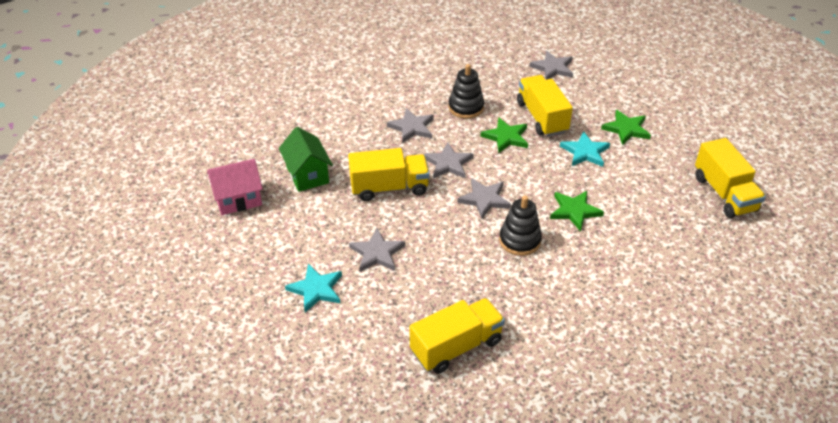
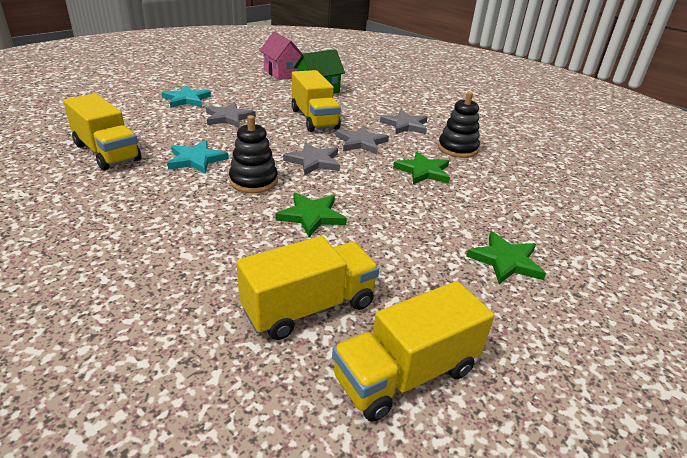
camera: 75 degrees right, 10 degrees down
(542, 117) = (477, 193): yellow truck -> yellow truck (309, 307)
(553, 68) = (587, 200): grey star -> none
(585, 152) = (430, 224): turquoise star -> turquoise star (196, 160)

